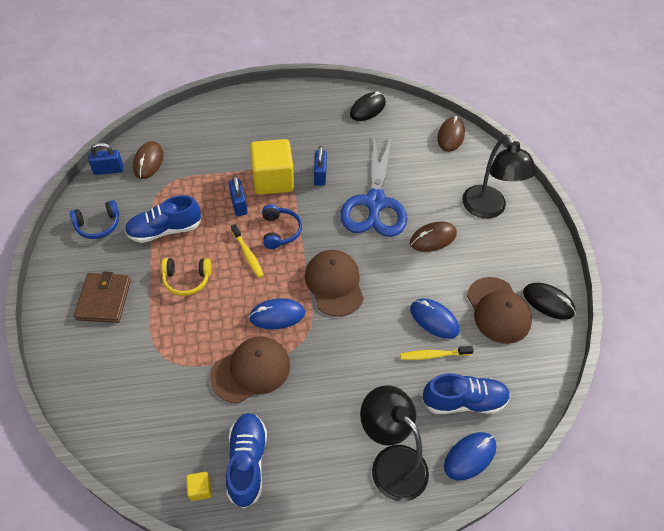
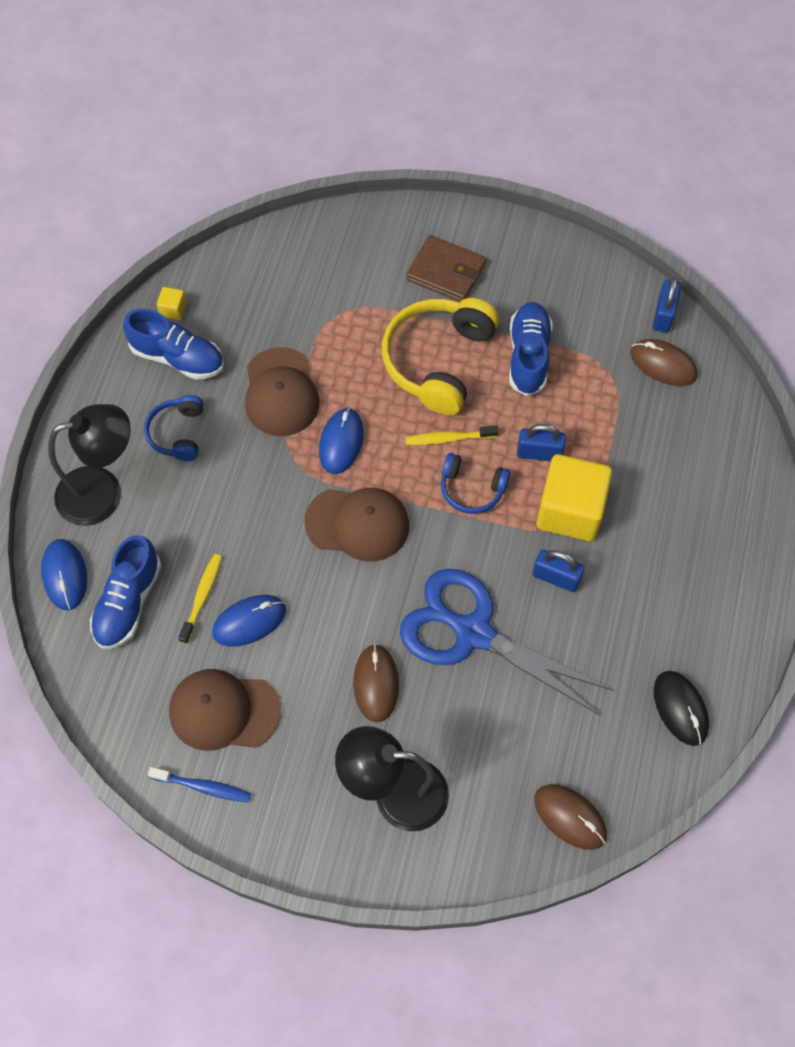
camera: 115 degrees right, 10 degrees up
(98, 225) = (566, 286): blue headphones -> blue headphones (177, 433)
(187, 280) = (438, 361): yellow headphones -> yellow headphones, size x1.86
(548, 302) = (203, 787): black mouse -> blue toothbrush

